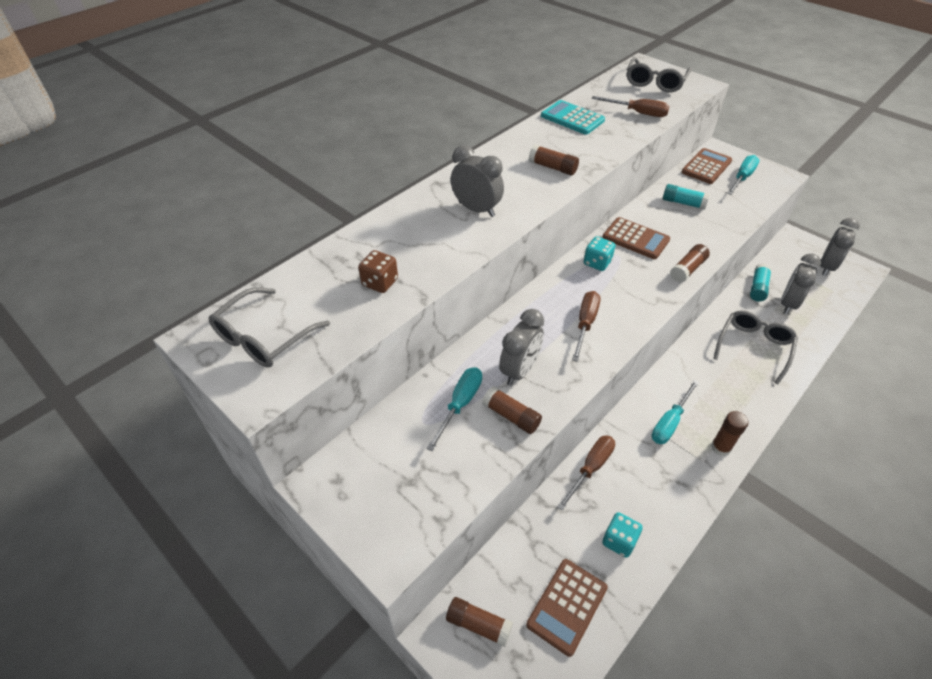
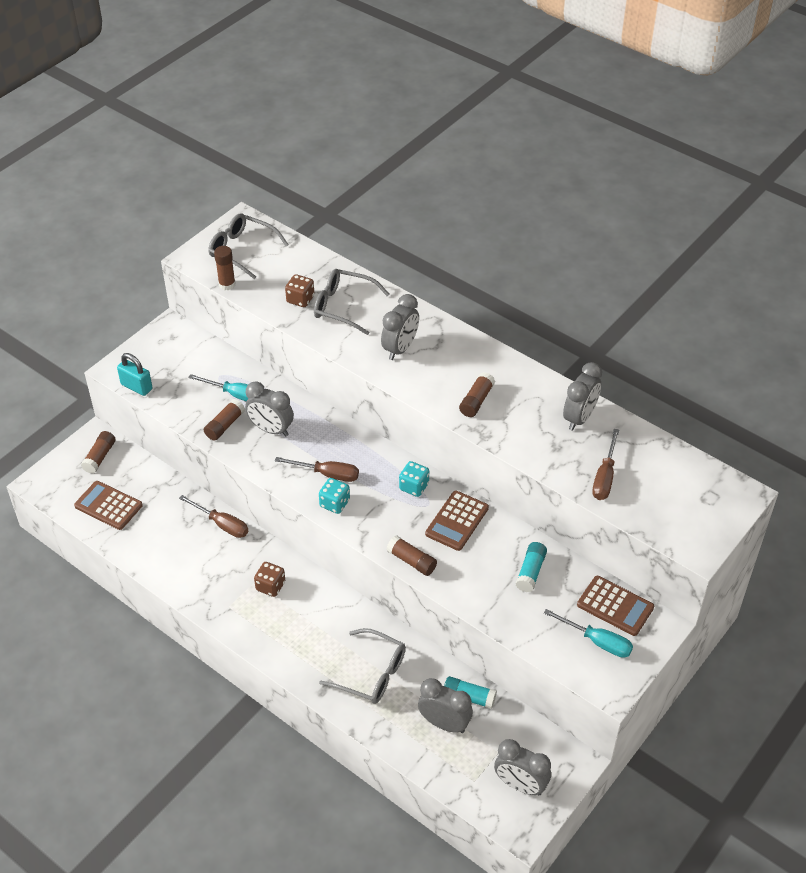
camera: 85 degrees right, 0 degrees up
(430, 524) = (136, 387): none -> turquoise padlock
(572, 118) = (579, 418): turquoise calculator -> grey clock
(619, 541) = (156, 540): turquoise dice -> turquoise dice (334, 503)
(655, 82) = (690, 501): grey glasses -> grey glasses (343, 306)
(670, 422) = (270, 586): turquoise screwdriver -> brown dice
(720, 447) = (243, 622): brown glue stick -> brown glue stick (227, 284)

